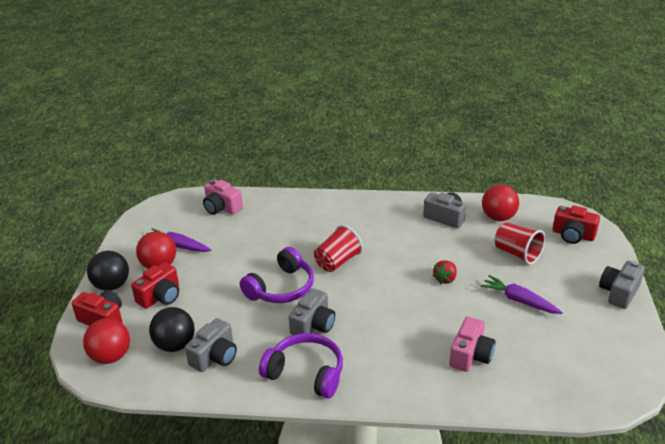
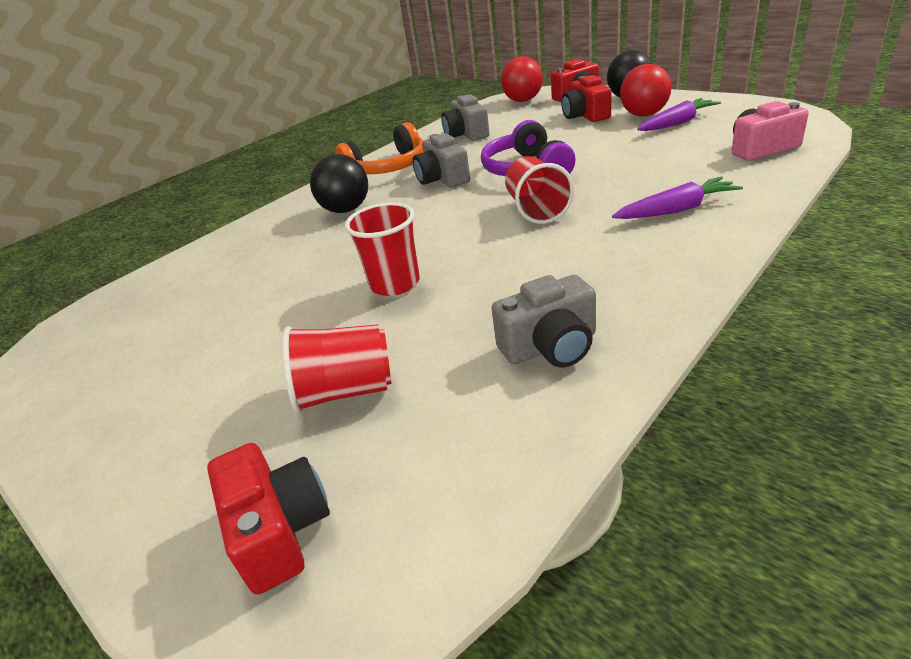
camera: 130 degrees right, 0 degrees up
(175, 345) = (504, 121): black ball -> black ball (346, 210)
(306, 373) = (388, 168): purple headphones -> orange headphones
(445, 279) = (395, 284): red strawberry -> red cup
(470, 355) = (263, 257): pink camera -> none
(498, 217) = (476, 428): red ball -> none
(519, 301) = (264, 334): purple carrot -> purple carrot (676, 210)
(573, 235) = (279, 530): red camera -> red camera turned 90 degrees clockwise
(619, 292) = (97, 471): grey camera -> none

